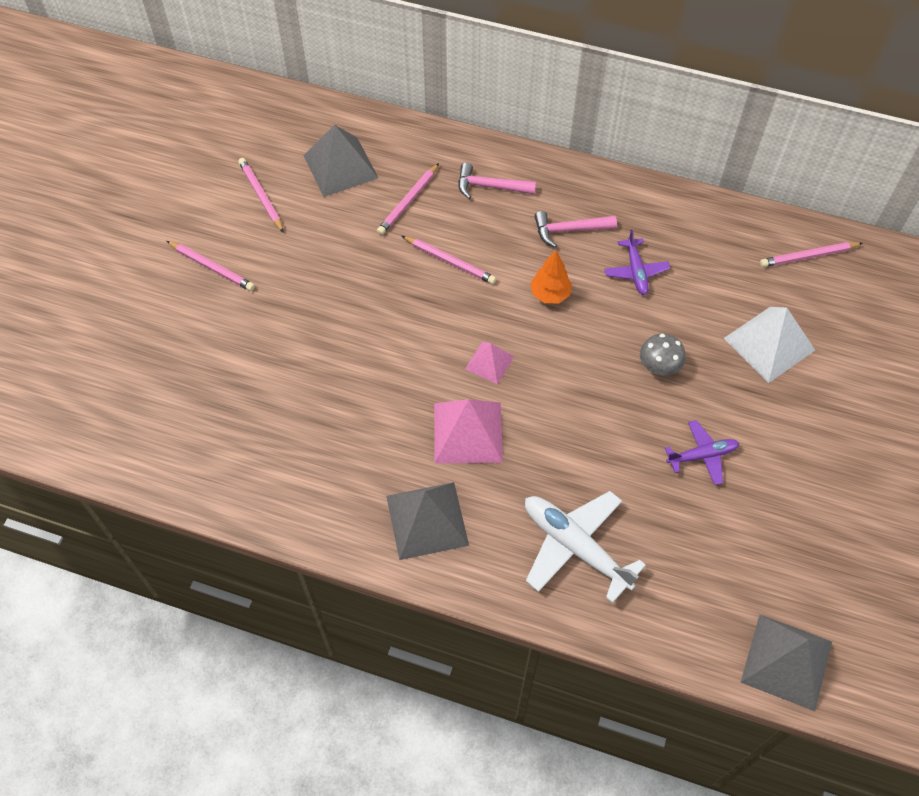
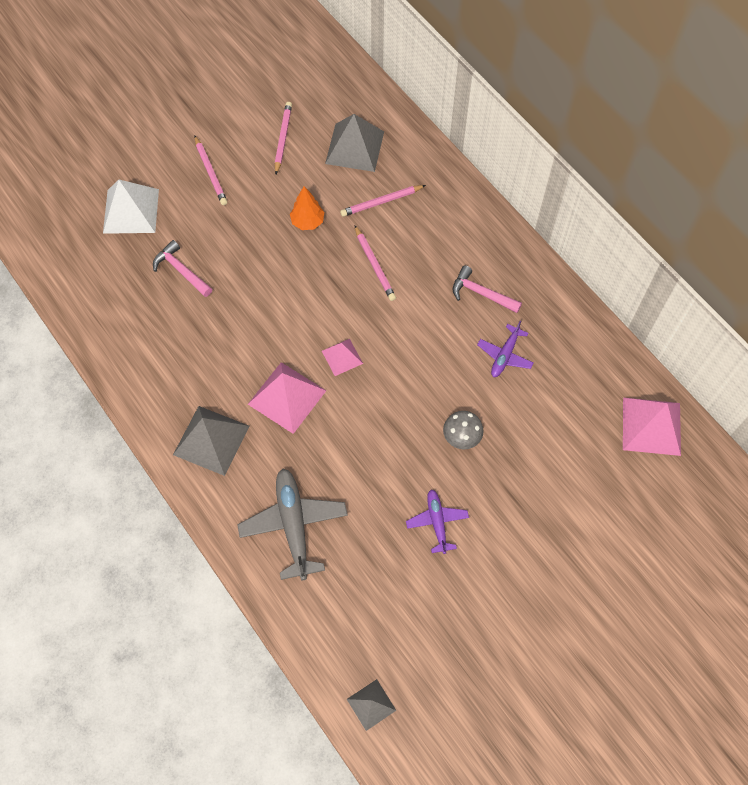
camera: 35 degrees right, 5 degrees up
(490, 186) = (450, 225): pink hammer -> pink hammer (181, 270)
(550, 294) = (426, 333): orange tree -> orange tree (307, 222)
(575, 546) = (293, 524): white plane -> grey plane
(702, 455) = (437, 522): purple plane -> purple plane turned 120 degrees counterclockwise
(769, 344) = (559, 473): white pyramid -> white pyramid (131, 211)
(786, 661) = (371, 704): grey pyramid -> grey pyramid, size x0.56
(808, 256) = (651, 426): pink pencil -> pink pyramid

